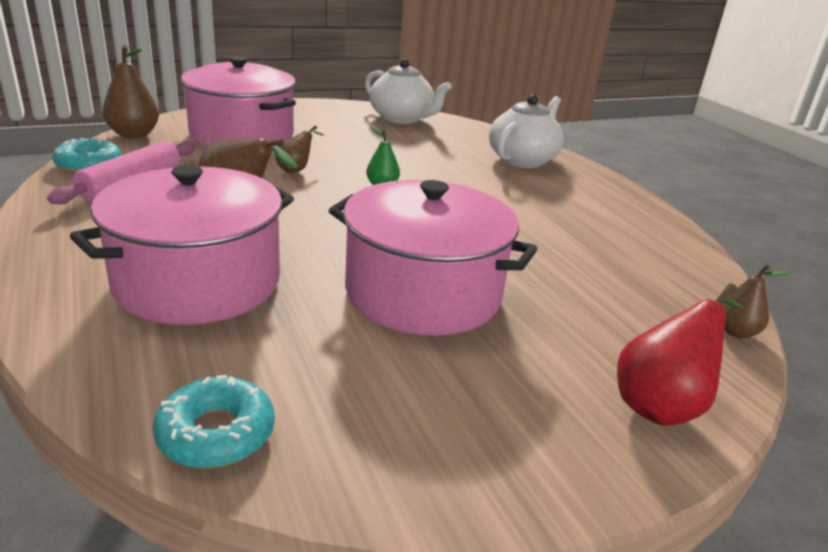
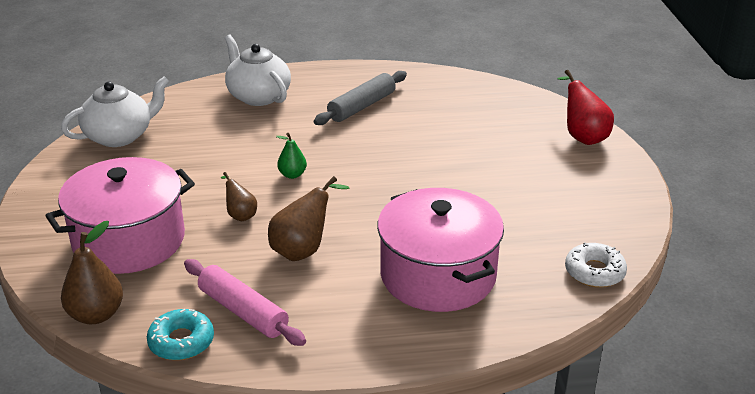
camera: 70 degrees left, 5 degrees up
(216, 433) = (594, 272): turquoise donut -> white donut
(423, 293) = (468, 185): pink pot -> none
(557, 210) = (362, 106): none -> grey rolling pin
(735, 332) = (525, 94): brown pear -> none

